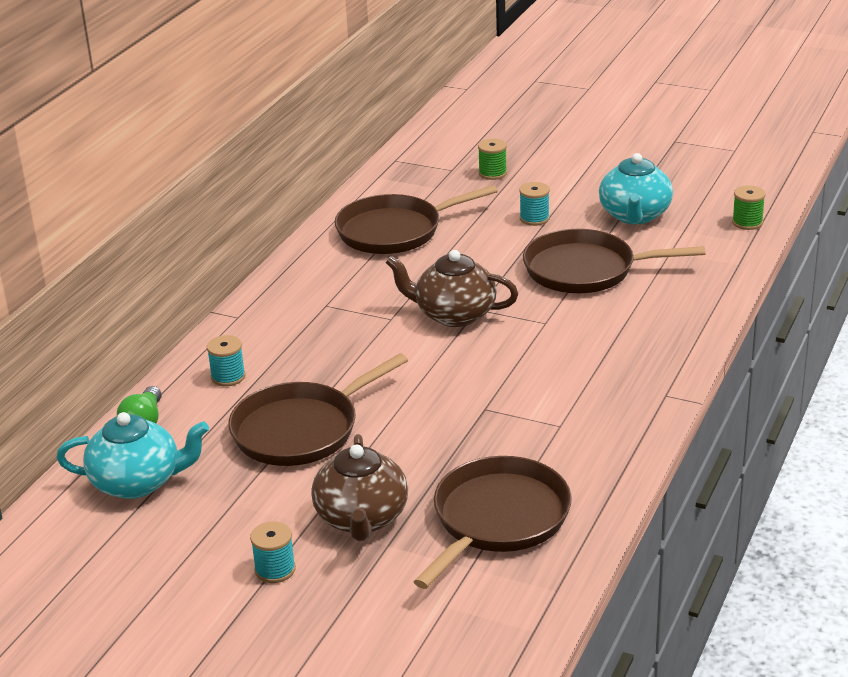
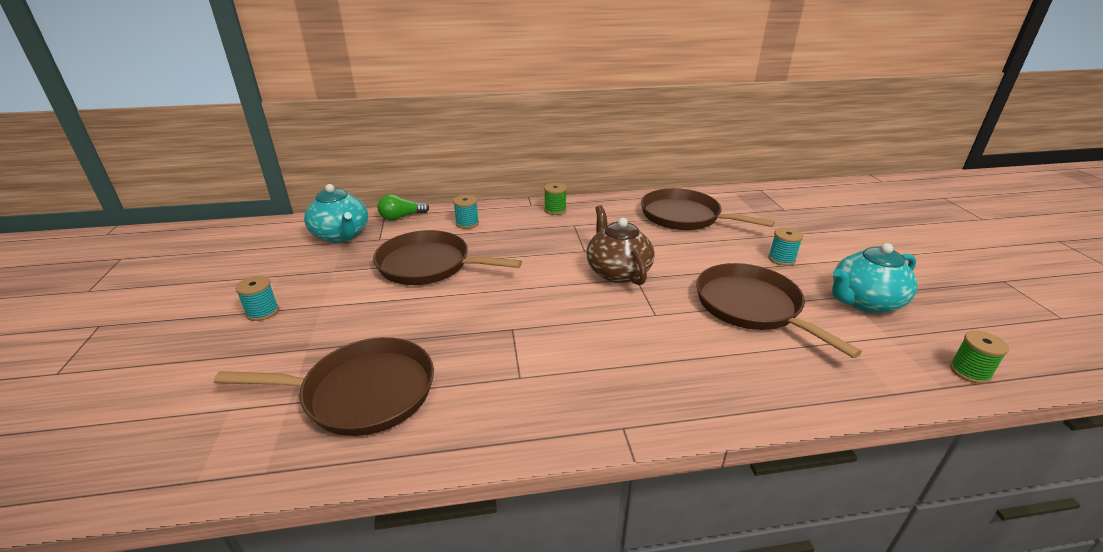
camera: 55 degrees right, 0 degrees up
(361, 519) = (336, 325): brown teapot -> none
(492, 173) = (806, 224): green spool -> green spool (555, 210)

